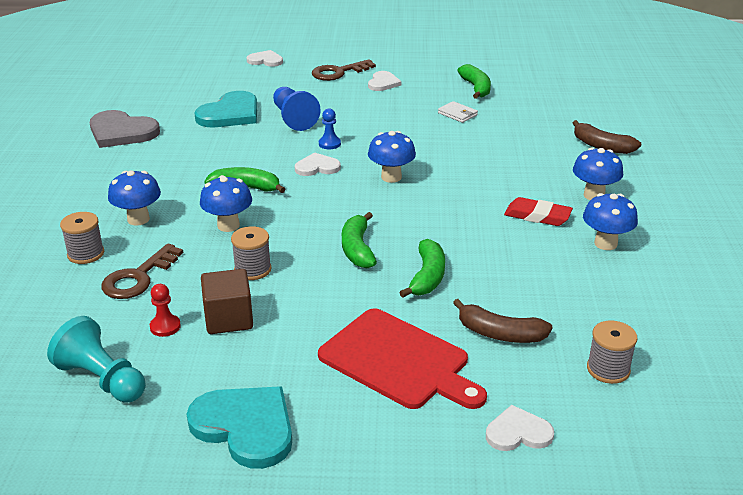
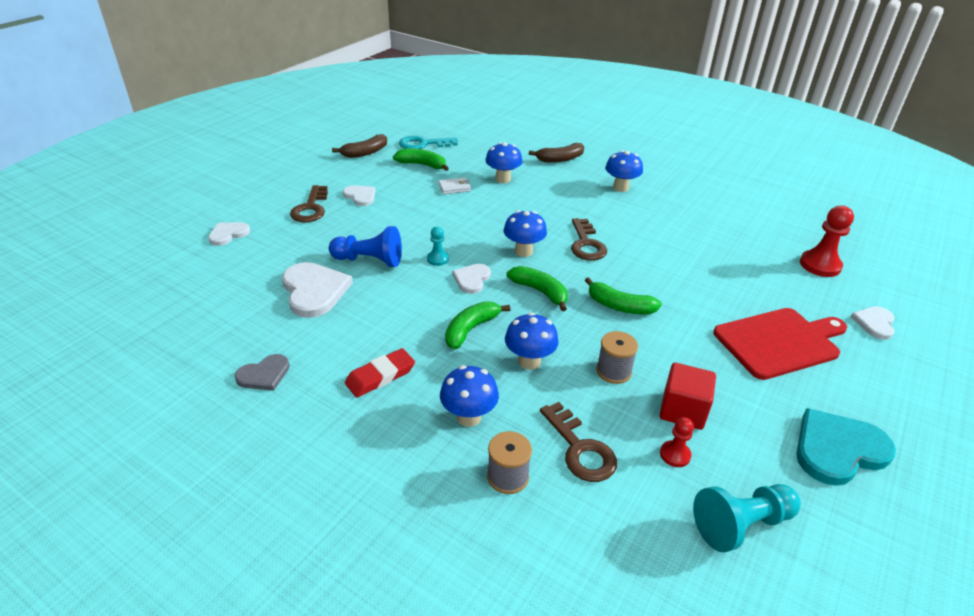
camera: 60 degrees left, 5 degrees up
(121, 132) = (264, 375): grey heart -> grey heart, size x0.57
(229, 319) = (683, 410): brown cube -> red cube
(230, 114) = (314, 291): turquoise heart -> white heart
(329, 144) = (437, 259): blue pawn -> turquoise pawn
(427, 277) = (679, 289): green banana -> green banana (540, 292)
(446, 205) = (586, 244): none -> brown key
(500, 334) = (765, 288): brown banana -> brown banana (365, 153)
(516, 76) = (423, 144): none -> turquoise key
(537, 216) = (630, 217): red eraser -> red eraser (380, 376)
(605, 243) = (682, 208): blue mushroom -> blue mushroom (503, 179)
(608, 369) = (820, 265): grey spool -> red pawn

